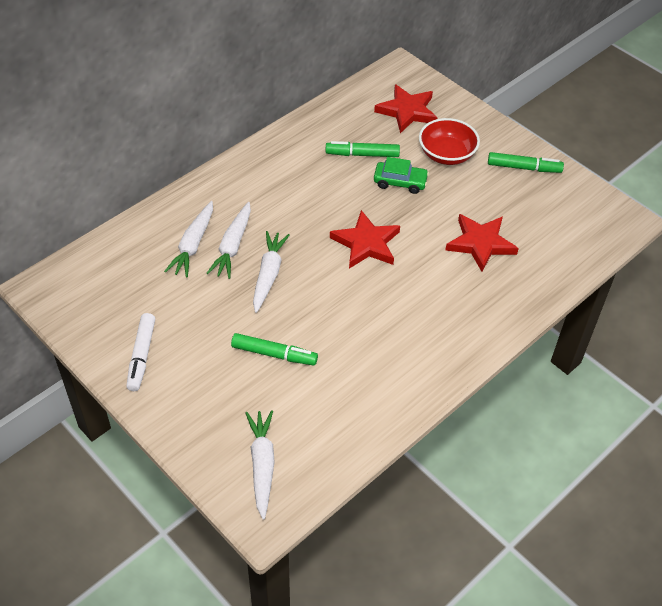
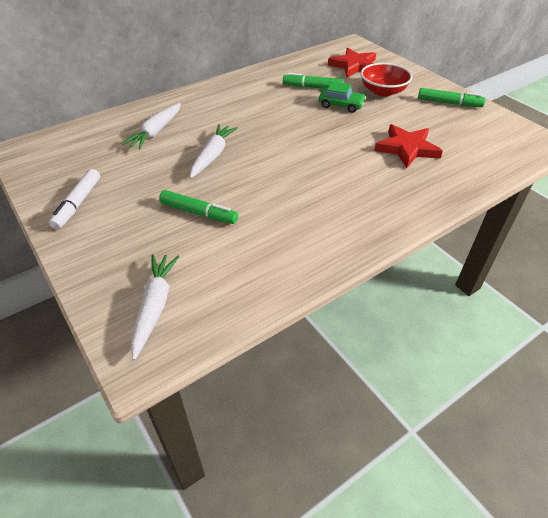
camera: 10 degrees right, 5 degrees down
(233, 246) = (189, 135): white carrot -> none
(366, 243) = (304, 141): red star -> none

